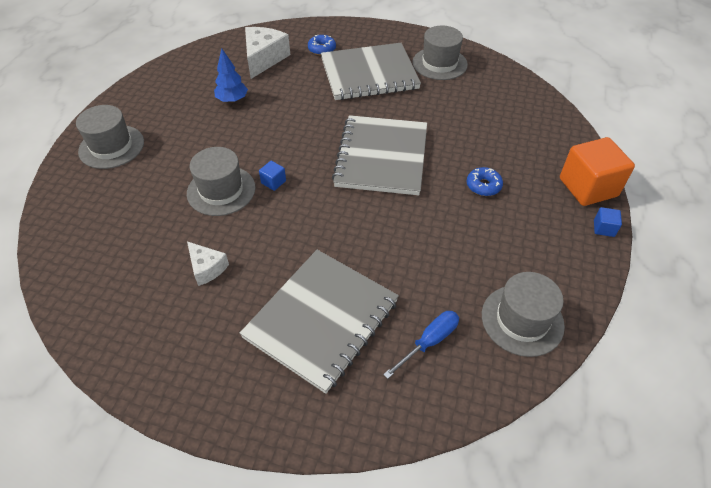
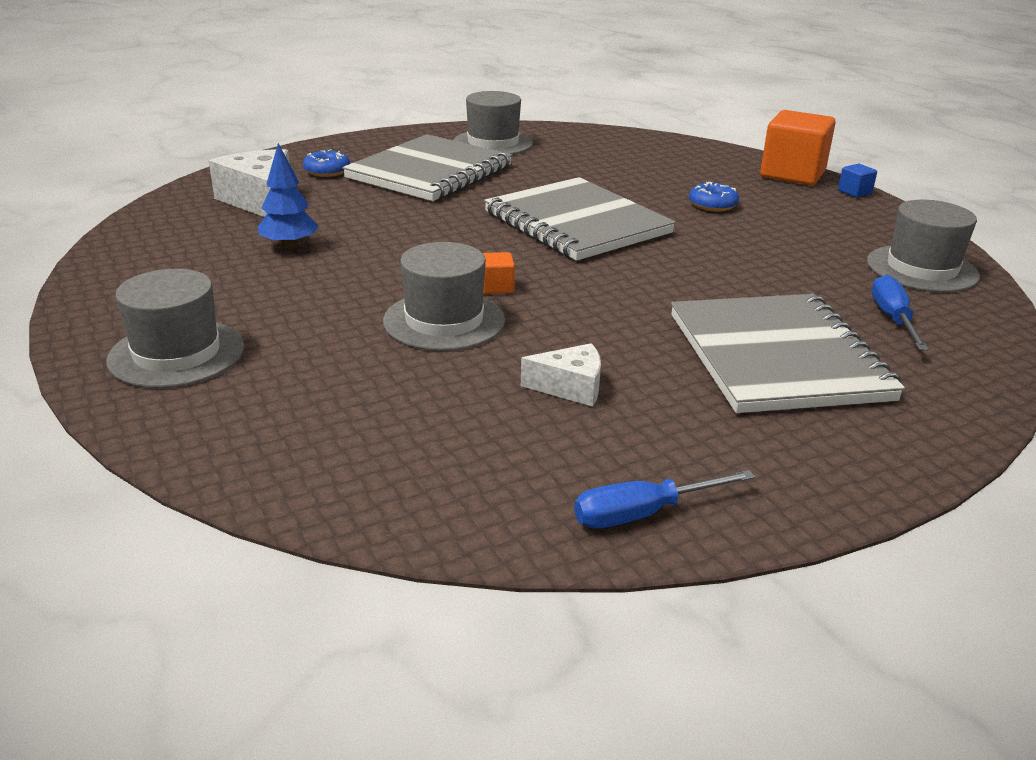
camera: 45 degrees left, 20 degrees down
(127, 356) = (643, 514): none -> blue screwdriver
(273, 182) = (496, 287): blue cube -> orange cube

